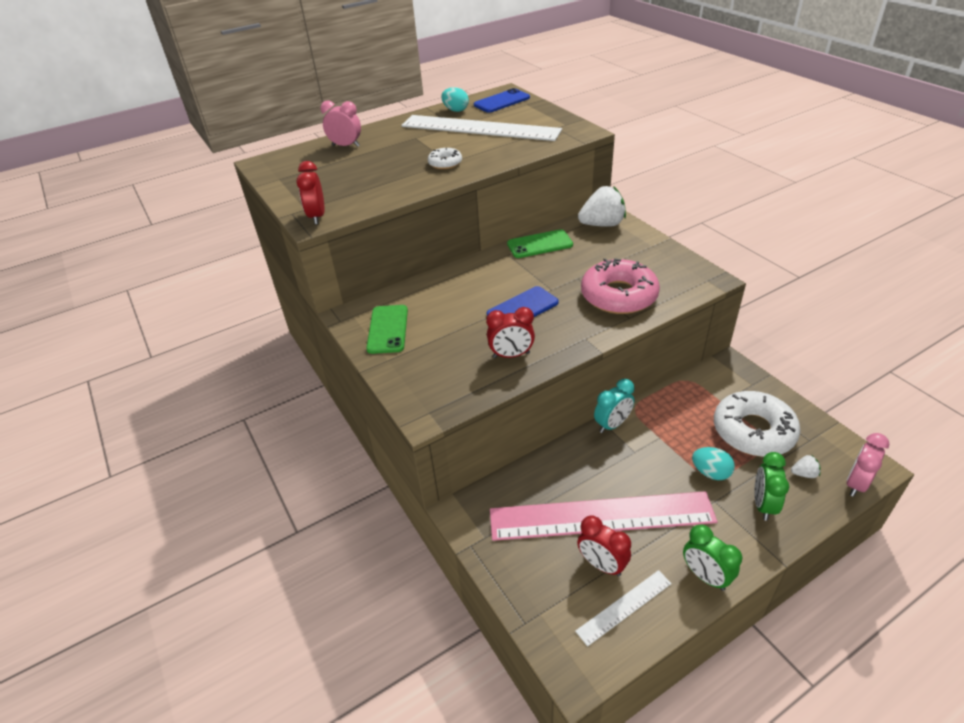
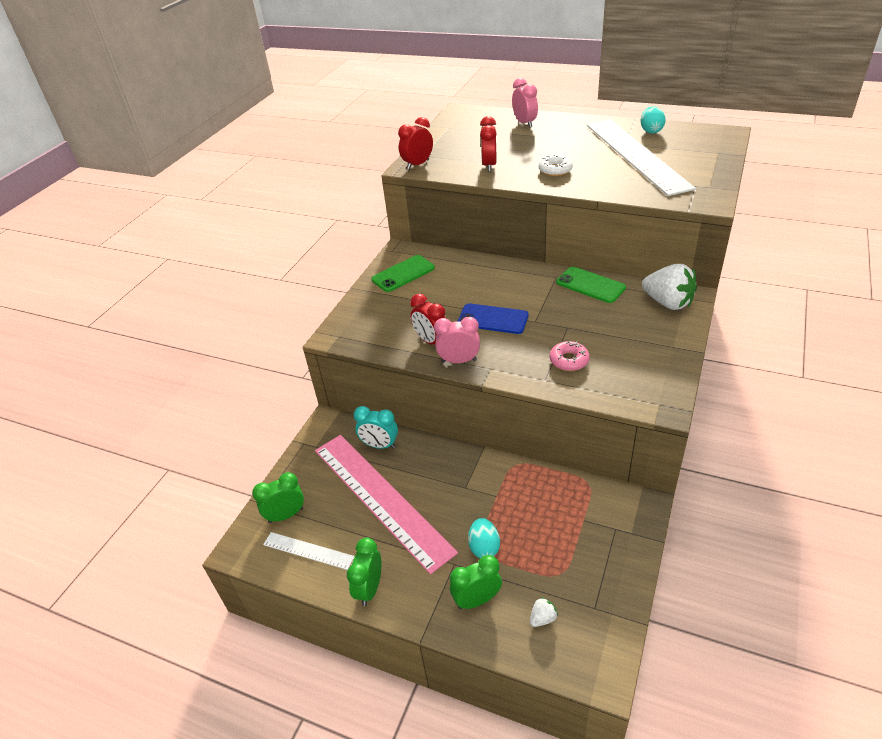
camera: 55 degrees right, 0 degrees up
(502, 101) = (702, 140): blue phone -> none
(561, 606) = (286, 515): none -> green clock
(601, 565) = (336, 520): red clock -> red clock (489, 165)
(612, 424) = (483, 459): turquoise clock -> turquoise clock (379, 445)
(618, 295) = (569, 360): pink donut -> pink donut, size x0.49
(753, 431) = (565, 558): white donut -> none
(804, 474) = (542, 618): white strawberry -> white strawberry turned 90 degrees counterclockwise
(856, 484) = (566, 667): pink clock -> pink clock (459, 361)

